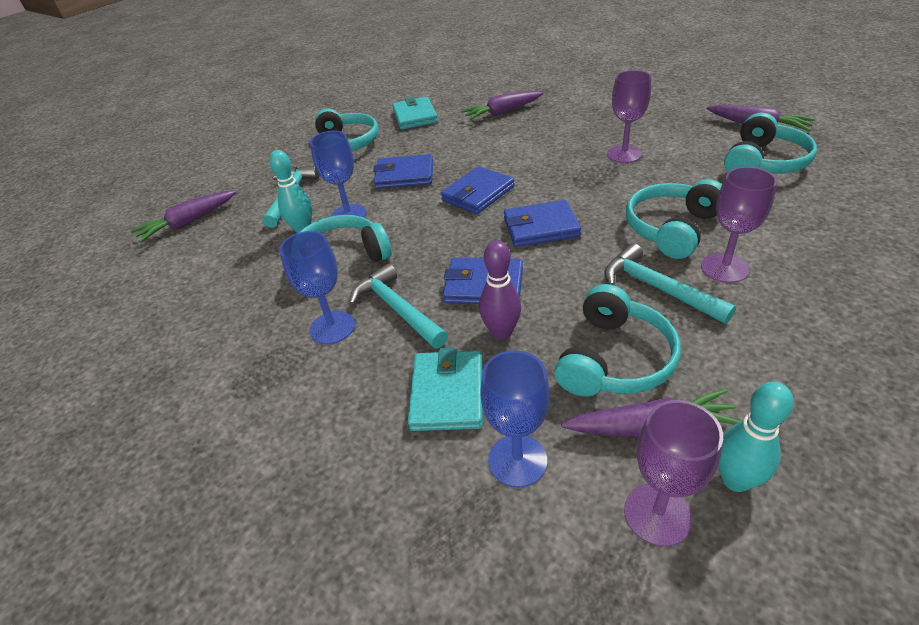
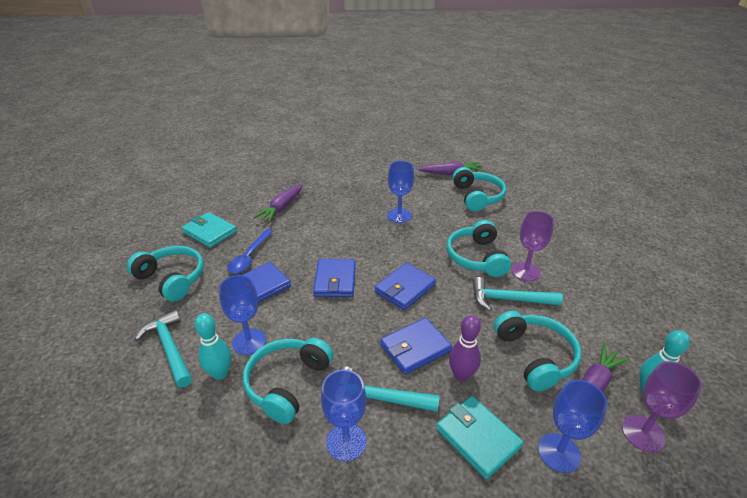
camera: 45 degrees left, 5 degrees down
(188, 222) = (77, 426): purple carrot -> none
(425, 147) = (249, 257): none -> blue spoon
(624, 154) = (399, 215): purple goblet -> blue goblet

